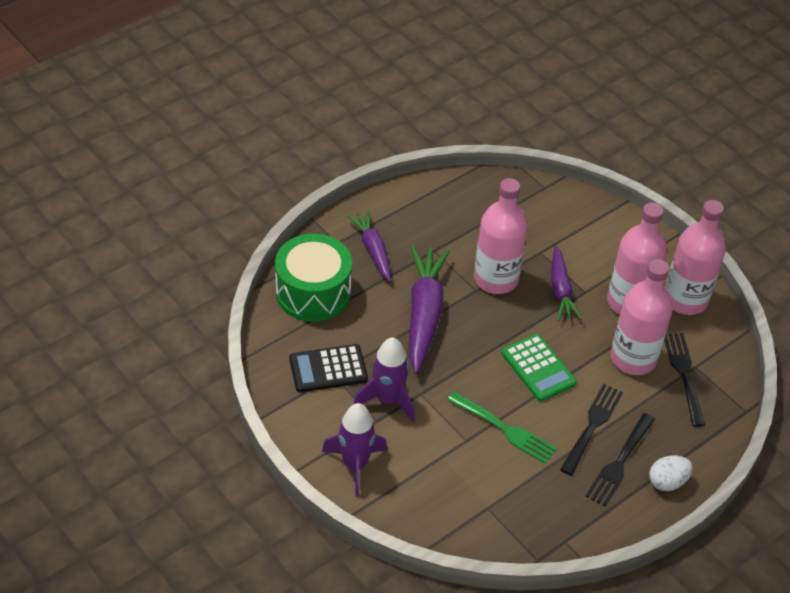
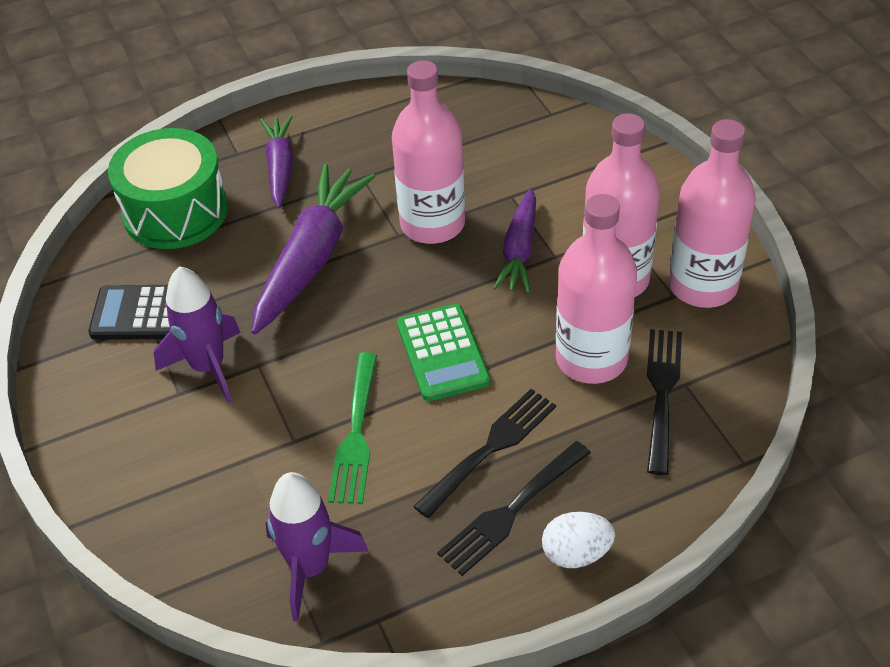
camera: 20 degrees right, 0 degrees up
(355, 465) = (120, 451): purple rocket -> purple rocket (310, 567)
(504, 429) = (355, 433): green fork -> green fork turned 45 degrees clockwise

